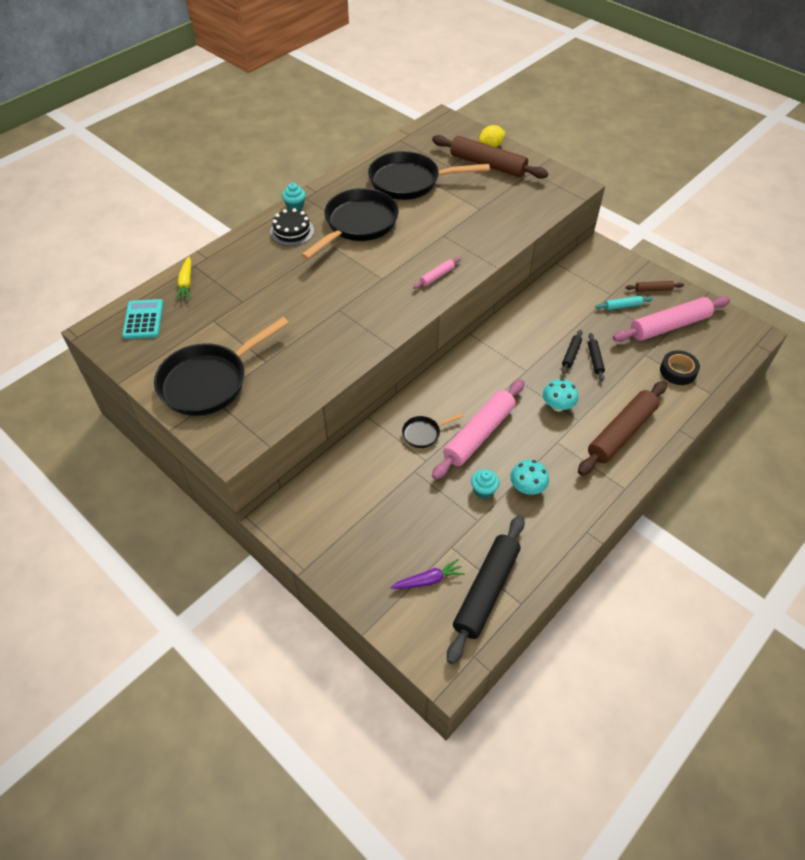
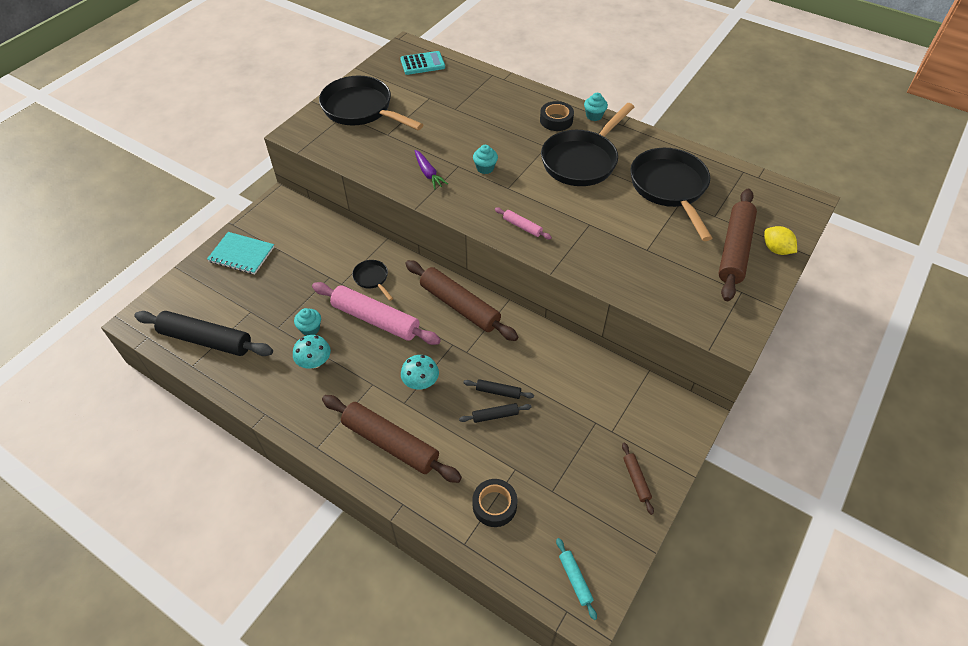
camera: 80 degrees right, 0 degrees up
(186, 283) = (469, 75): yellow carrot -> none
(292, 231) = (556, 120): black cake -> black tape
(348, 290) = (485, 168): none -> turquoise cupcake
(357, 225) = (582, 160): black pan -> black pan turned 105 degrees clockwise
(359, 558) = (241, 254): none -> turquoise notebook
(428, 580) = (219, 300): purple carrot -> purple carrot (428, 173)
(472, 368) = (459, 306): none -> brown rolling pin
(622, 306) = (593, 444): turquoise rolling pin -> turquoise rolling pin (575, 579)
(669, 326) = (572, 497): pink rolling pin -> none

